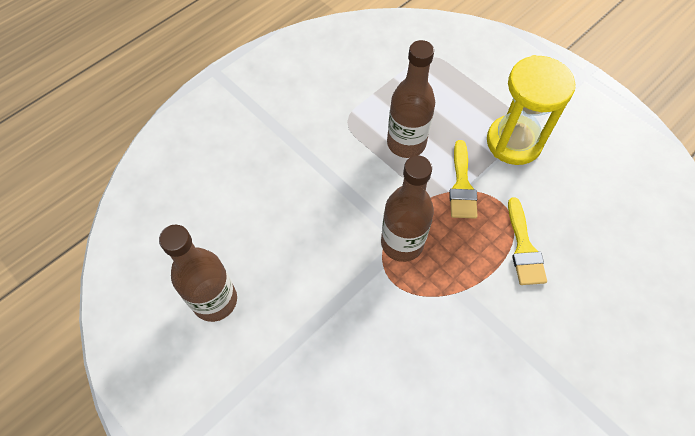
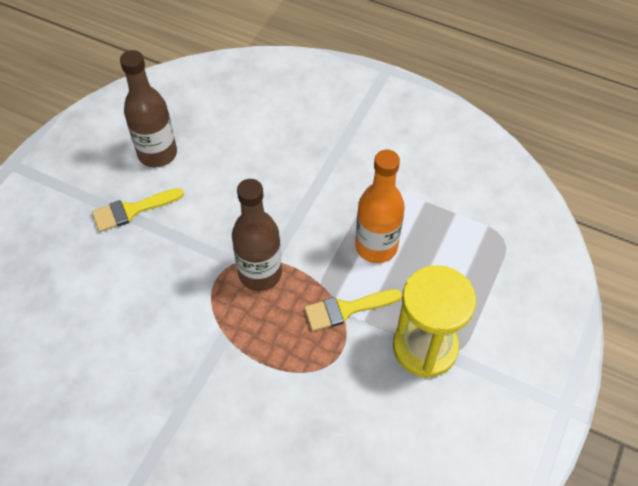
camera: 70 degrees right, 5 degrees down
(406, 143) = (376, 246): brown bottle -> orange bottle
(524, 248) = (294, 384): yellow brush -> yellow brush (132, 210)

